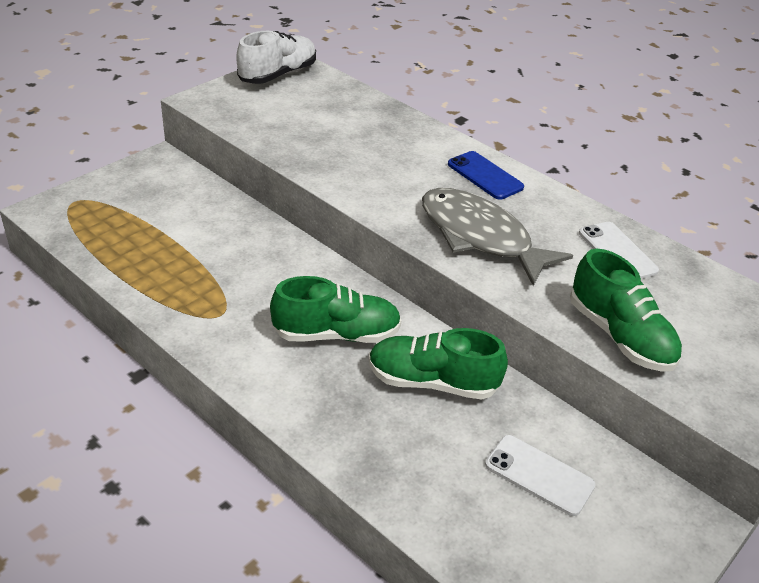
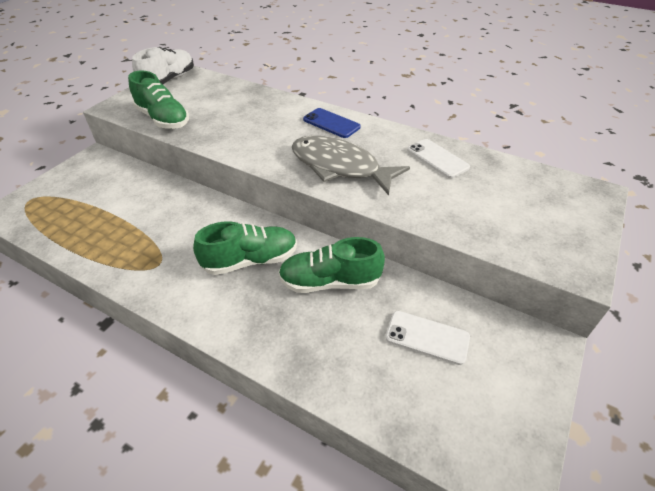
camera: 10 degrees left, 5 degrees up
(619, 336) = (459, 219): green shoe -> green shoe (163, 119)

